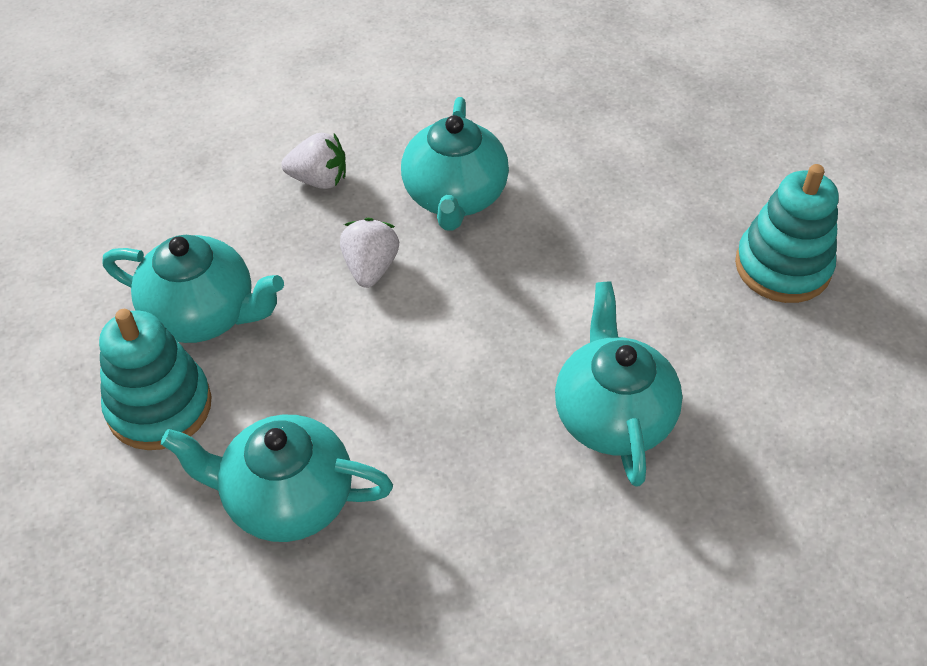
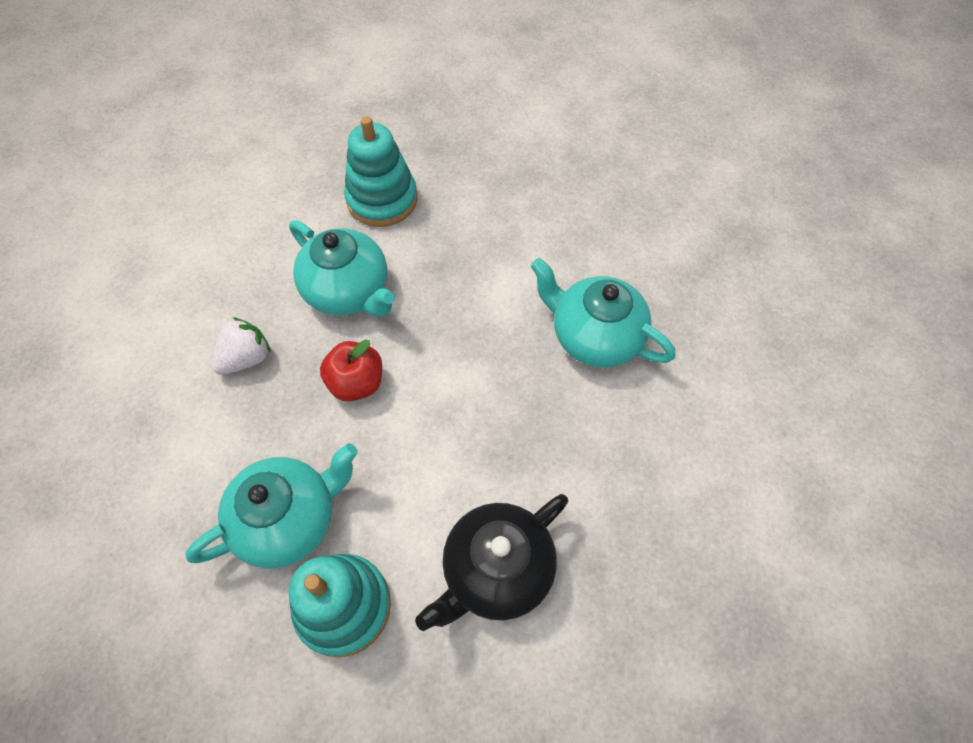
camera: 50 degrees left, 10 degrees up
(286, 498) = (496, 570): turquoise teapot -> black teapot
(370, 268) = (356, 383): white strawberry -> red apple
(782, 267) = (569, 175): turquoise stacking toy -> turquoise stacking toy (382, 199)

